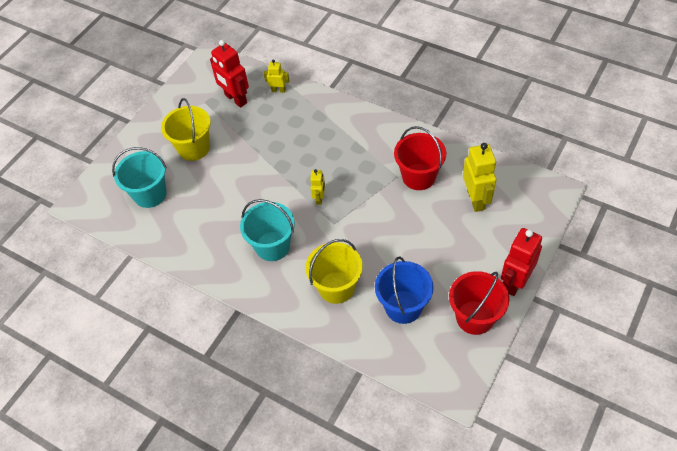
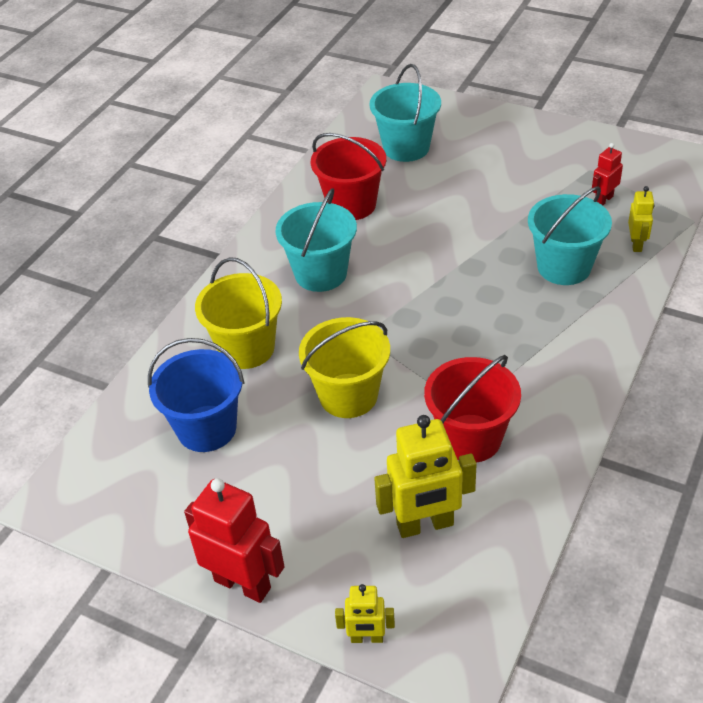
camera: 85 degrees right, 10 degrees down
(194, 148) = (494, 173): yellow bucket -> yellow bucket (348, 395)
(235, 99) = (603, 200): red robot -> red robot, size x0.54
(291, 124) = (564, 267): none -> turquoise bucket
(319, 198) = (412, 315): yellow robot -> yellow robot (367, 638)
(475, 317) = (178, 523): red bucket -> red bucket (351, 205)

